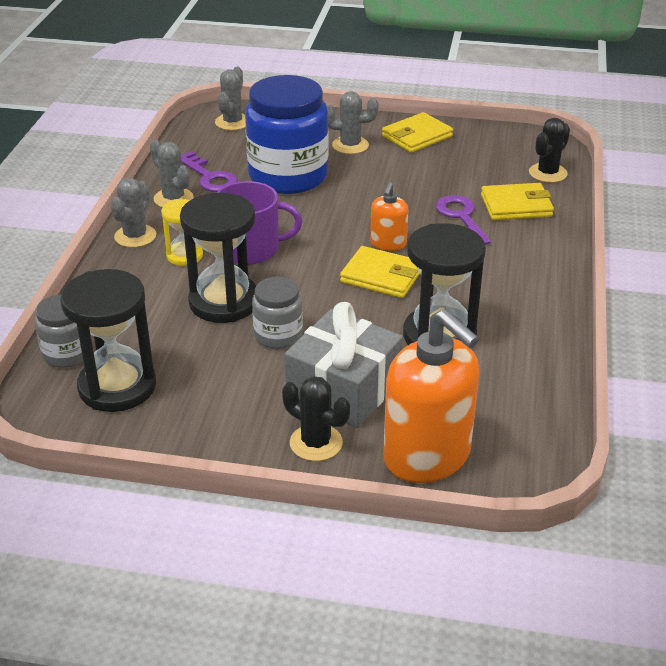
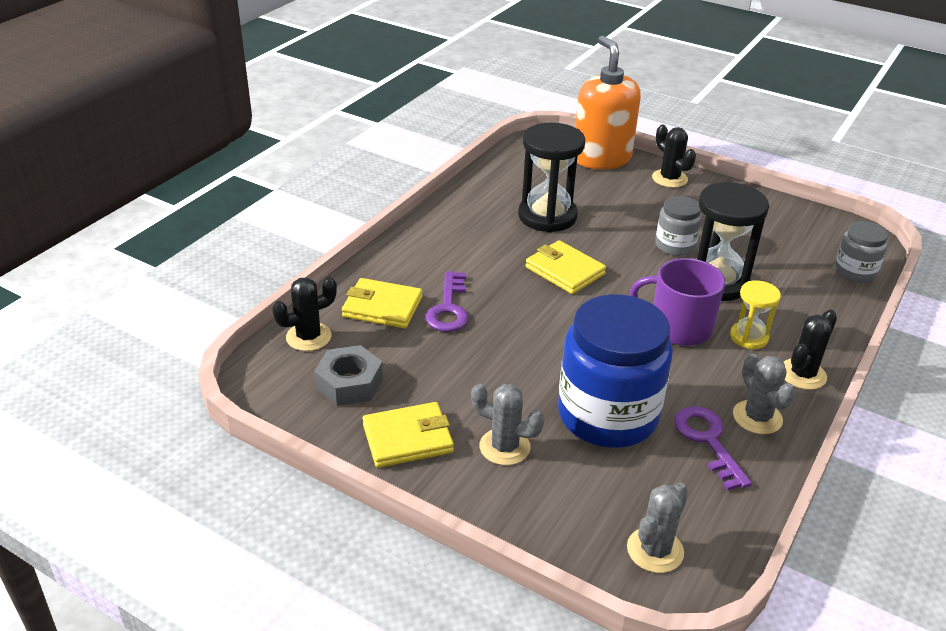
camera: 160 degrees left, 0 degrees up
(117, 386) = (809, 239): black hourglass -> none
(135, 236) = (802, 374): grey cactus -> black cactus
(343, 389) = (638, 201): grey gift -> none
(388, 244) = (540, 299): orange soap dispenser -> none
(485, 154) = (349, 383): none -> grey nut

